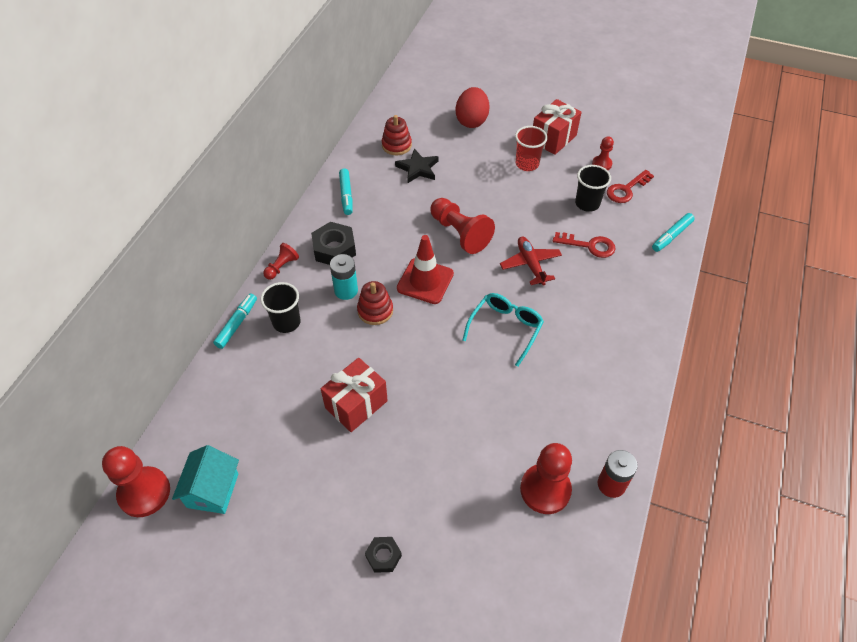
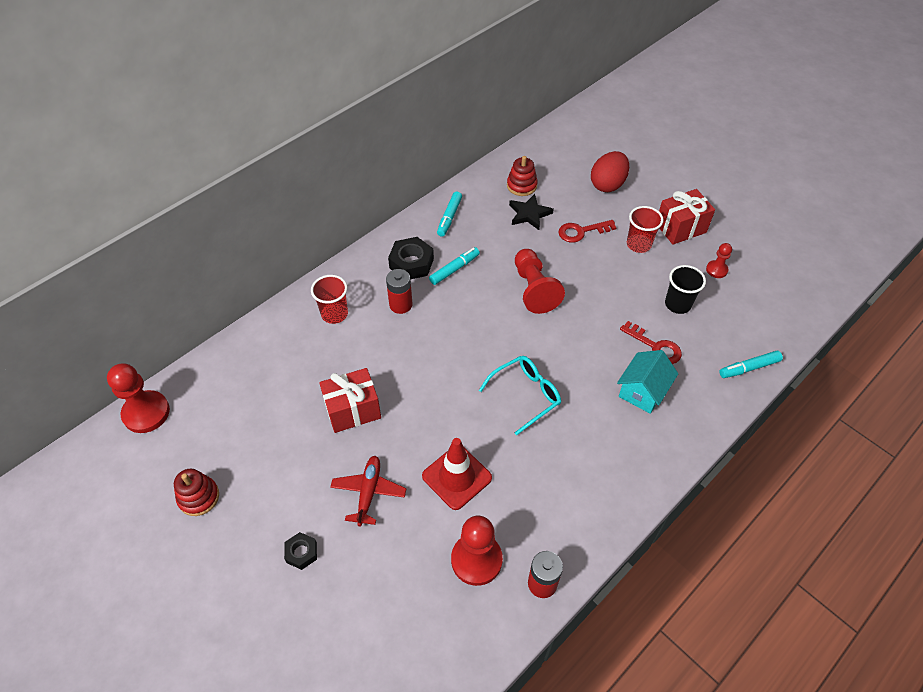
camera: 25 degrees right, 0 degrees up
(212, 490) = (198, 434): turquoise house -> turquoise house (642, 391)
(237, 324) = (293, 300): turquoise marker -> turquoise marker (454, 269)
(281, 267) = (357, 263): red pawn -> none
(286, 322) = (334, 314): black cup -> red cup
(346, 290) = (400, 305): turquoise battery -> red battery
(375, 311) = (416, 332): red stacking toy -> red stacking toy (198, 497)
(425, 281) = (476, 322): red traffic cone -> red traffic cone (457, 477)
(530, 264) = (585, 343): red plane -> red plane (368, 492)
(626, 189) = (727, 304): red key -> red key (581, 232)

